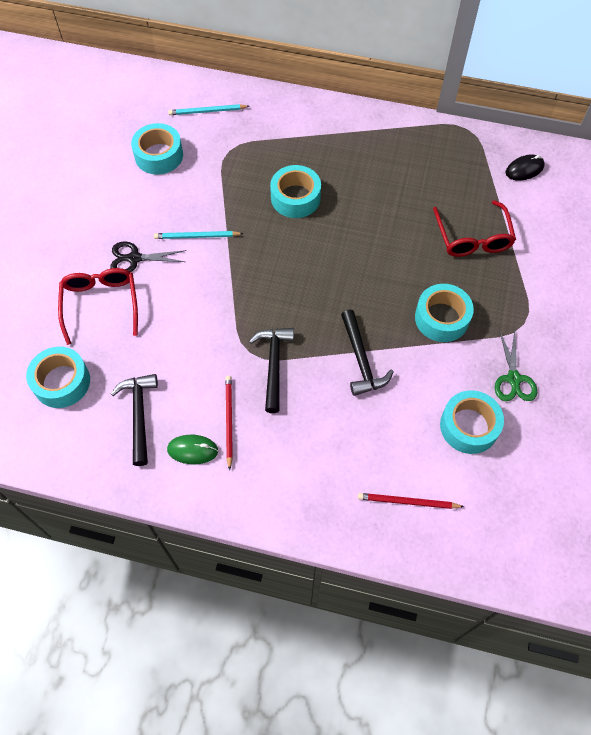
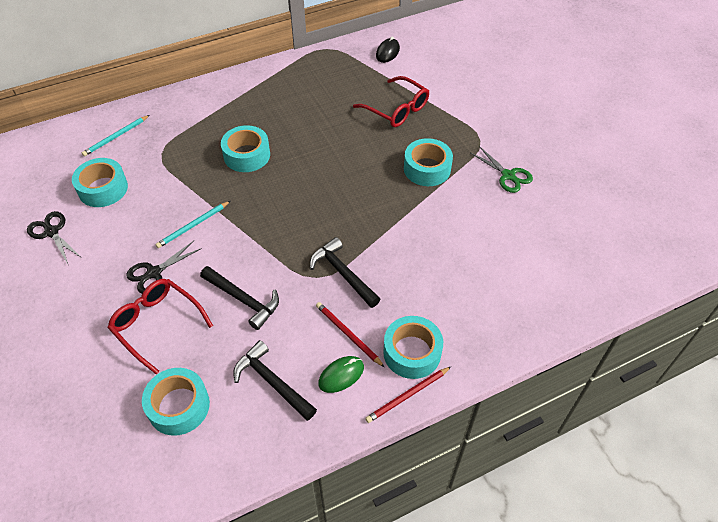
camera: 40 degrees left, 10 degrees down
(93, 170) = (51, 232): none -> black scissors
(361, 360) = (401, 229): black hammer -> black hammer (243, 300)
(407, 502) = (524, 295): red pencil -> red pencil (407, 395)
(469, 426) = (512, 222): turquoise tape -> turquoise tape (412, 352)

